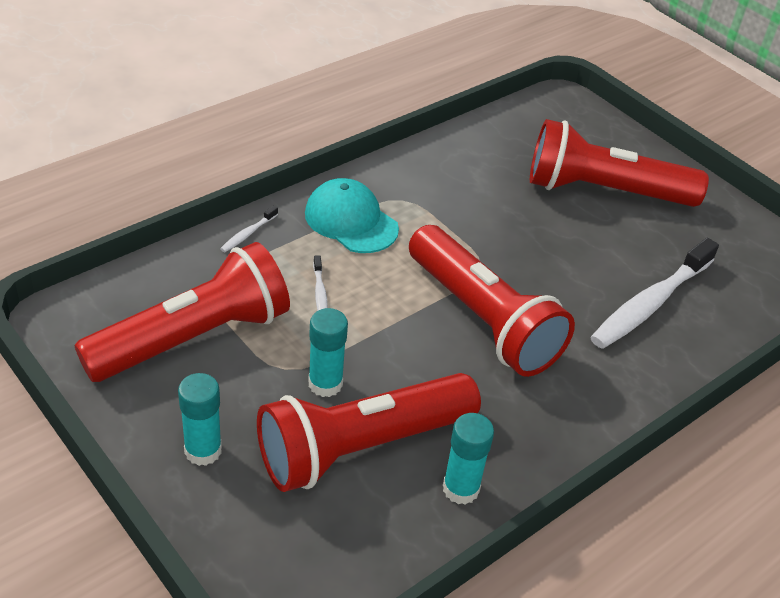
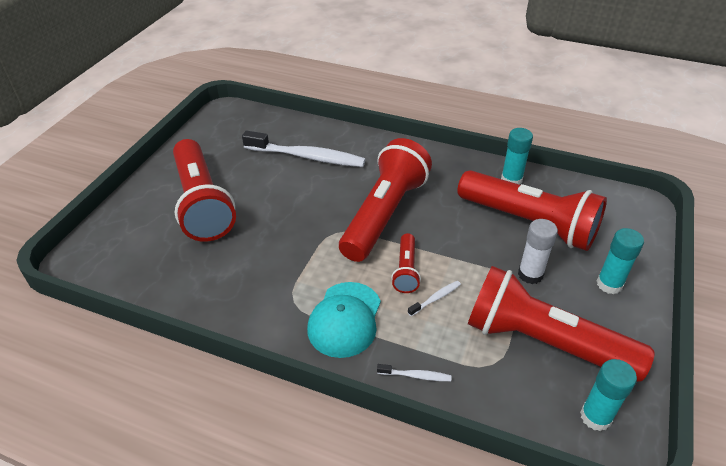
camera: 115 degrees left, 0 degrees up
(282, 388) = (530, 274): none -> white glue stick
(325, 384) = (506, 257): turquoise glue stick -> turquoise glue stick (595, 417)
(377, 291) = (406, 270): none -> red flashlight

